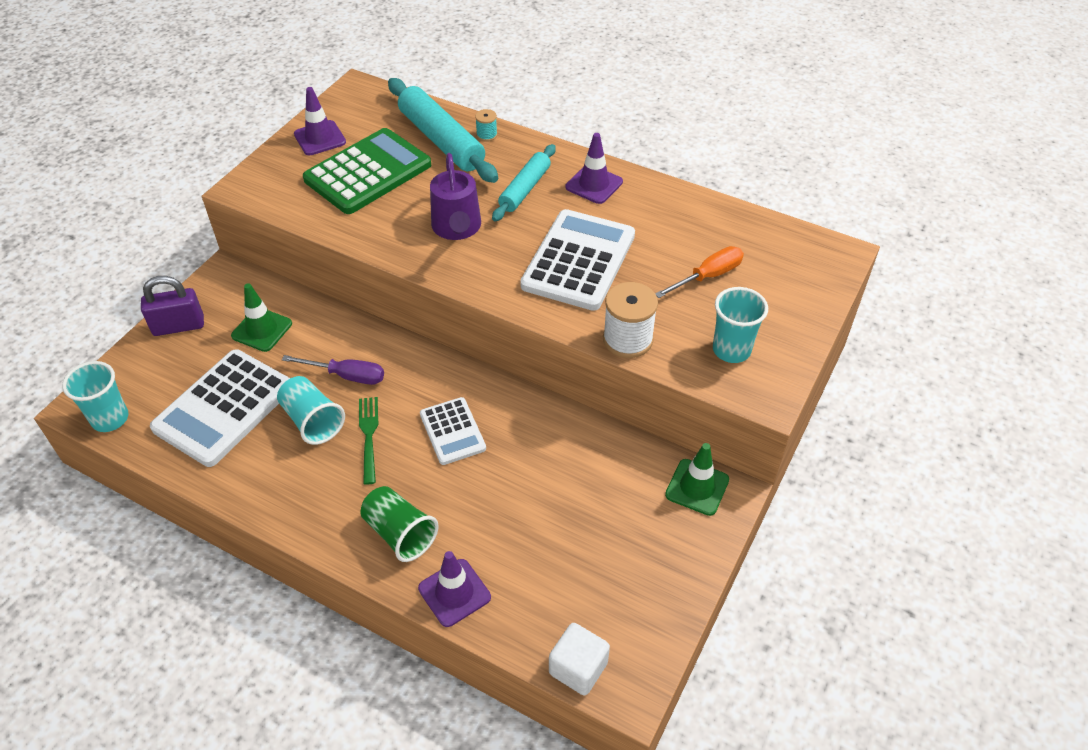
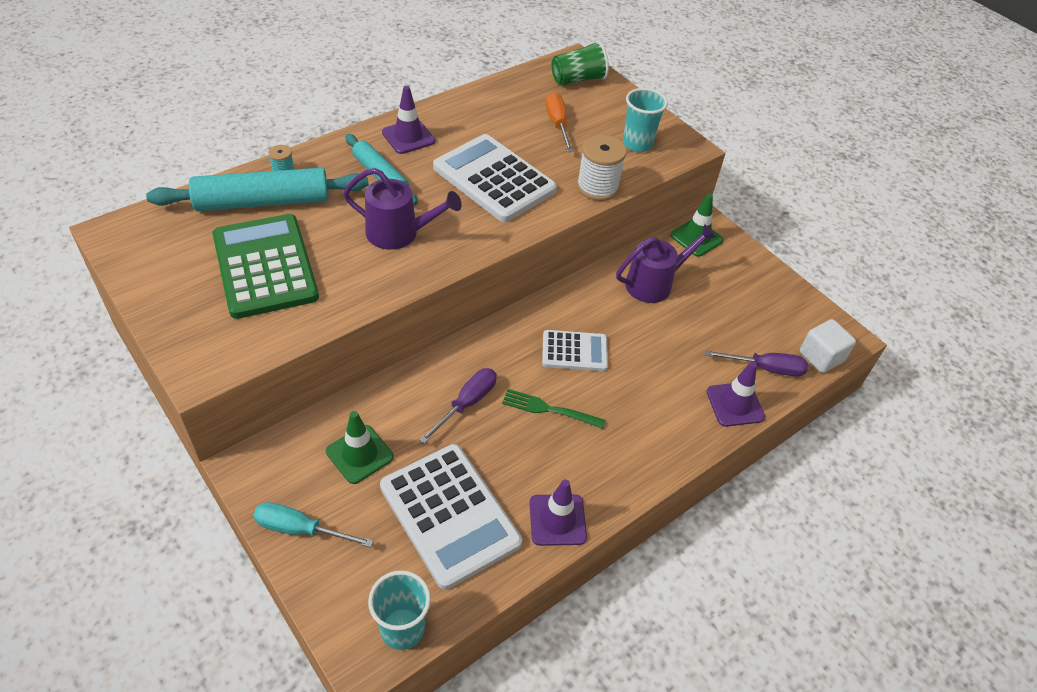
camera: 70 degrees left, 0 degrees up
(178, 326) = (300, 529): purple padlock -> turquoise screwdriver
(312, 421) = (508, 446): turquoise cup -> none
(320, 138) = (173, 286): purple traffic cone -> purple traffic cone (557, 520)
(400, 533) = (664, 421): green cup -> green cup (578, 79)
(525, 610) = (765, 368): none -> purple screwdriver
(593, 469) = (655, 283): none -> purple watering can

